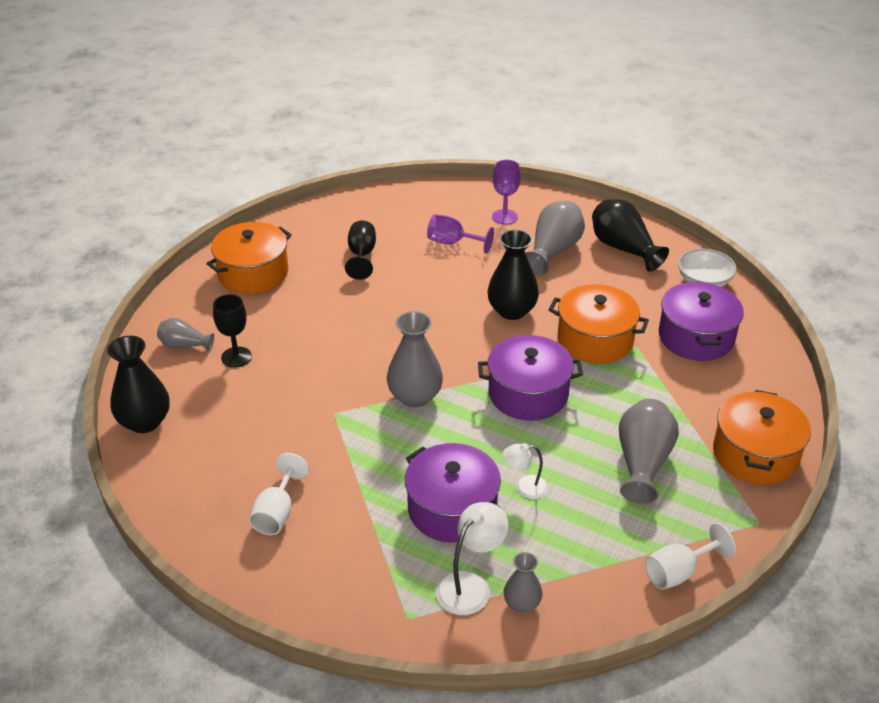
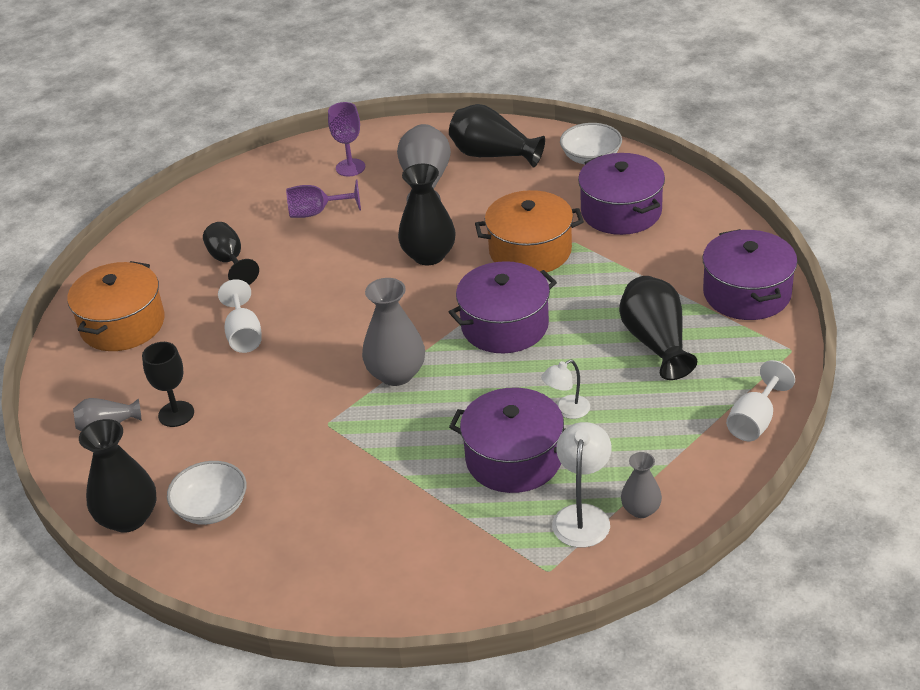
camera: 25 degrees left, 0 degrees up
(204, 441) = (211, 508): none -> white bowl
(277, 513) = (345, 539): white goblet -> white goblet (244, 335)
(643, 463) = (656, 342): grey vase -> black vase
(755, 454) = (747, 293): orange pot -> purple pot

